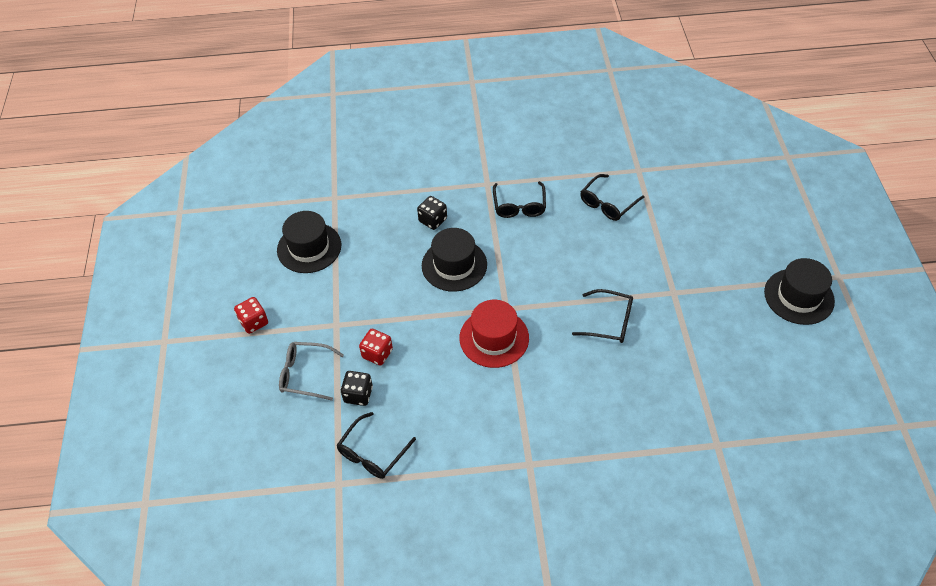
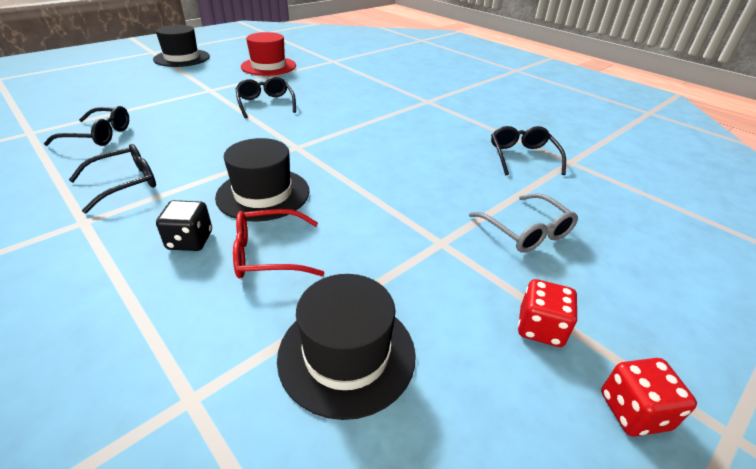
camera: 130 degrees left, 15 degrees down
(358, 394) = (491, 187): black dice -> none
(373, 453) = (522, 157): black glasses -> black glasses turned 90 degrees counterclockwise
(377, 353) = (436, 195): red dice -> red dice (634, 411)
(394, 247) = (269, 254): none -> red glasses
(494, 338) = (338, 142): red hat -> red hat (268, 66)

